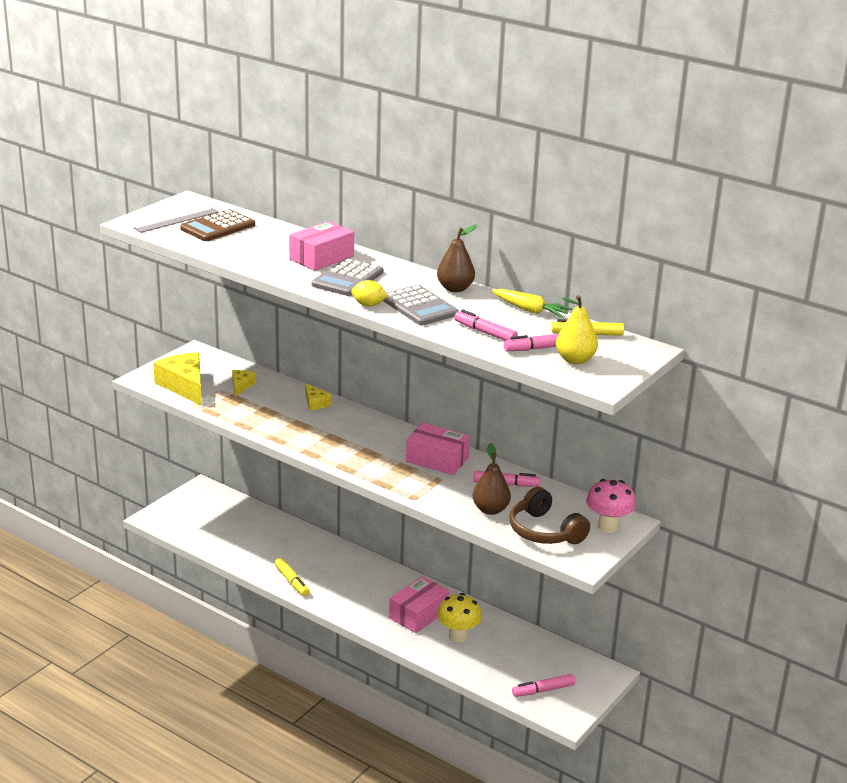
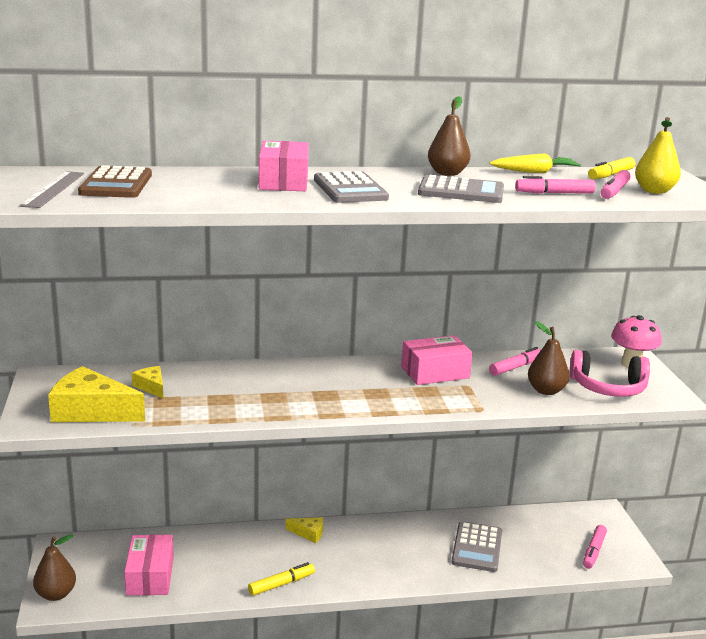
camera: 45 degrees left, 5 degrees down
(164, 514) = (56, 594): none -> brown pear
(292, 581) = (281, 584): yellow marker -> yellow marker turned 45 degrees counterclockwise
(315, 403) = (250, 372): yellow cheese -> yellow cheese (308, 533)
(368, 305) = (422, 201): yellow lemon -> none
(418, 614) = (422, 548): pink box -> pink box (150, 576)
(458, 636) = (477, 547): yellow mushroom -> grey calculator
(544, 531) = (608, 387): brown headphones -> pink headphones

